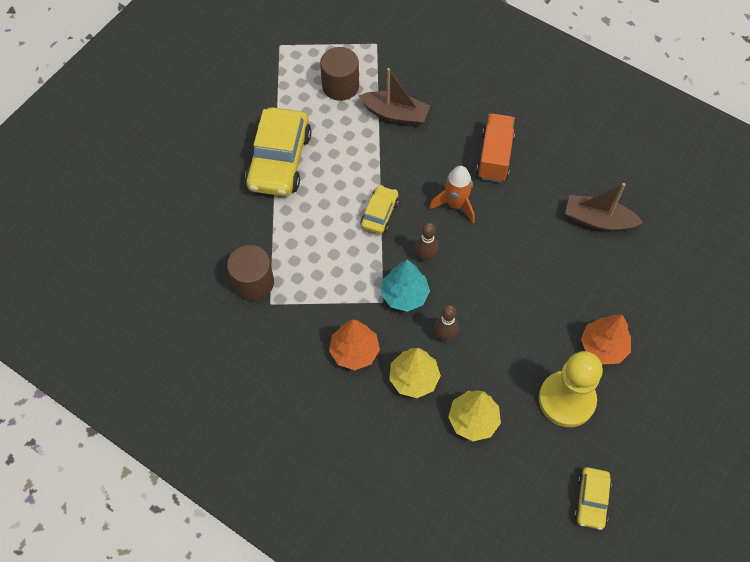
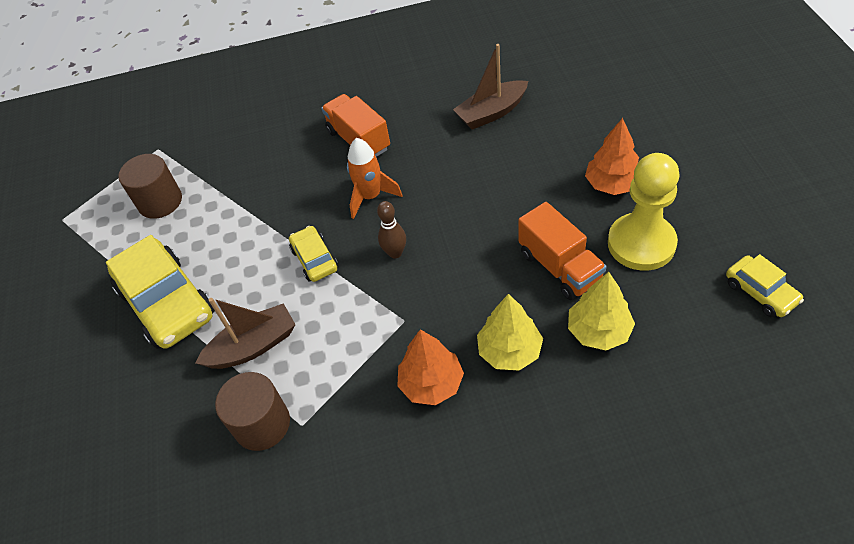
camera: 40 degrees left, 10 degrees down
(395, 114) = (237, 181): brown boat -> brown boat (253, 346)
(404, 295) = (416, 297): turquoise tree -> none
(445, 335) = (489, 293): brown bowling pin -> none
(502, 362) = (559, 267): none -> orange truck

